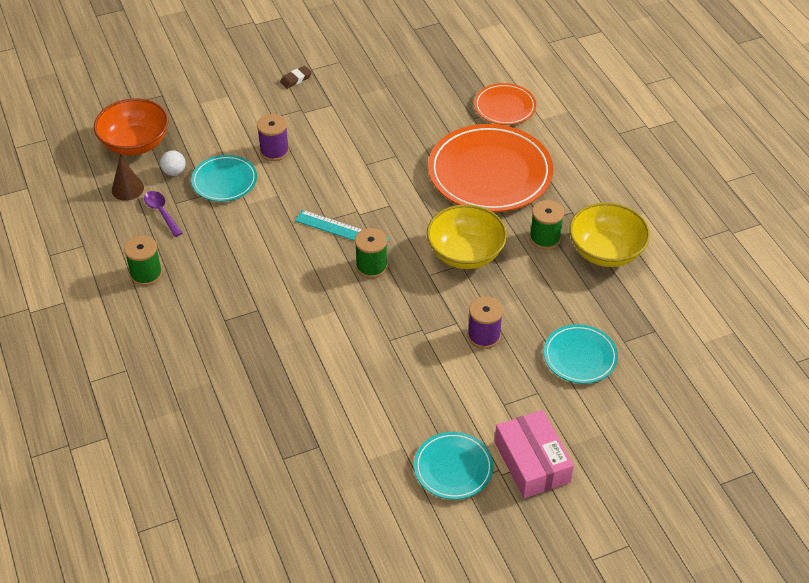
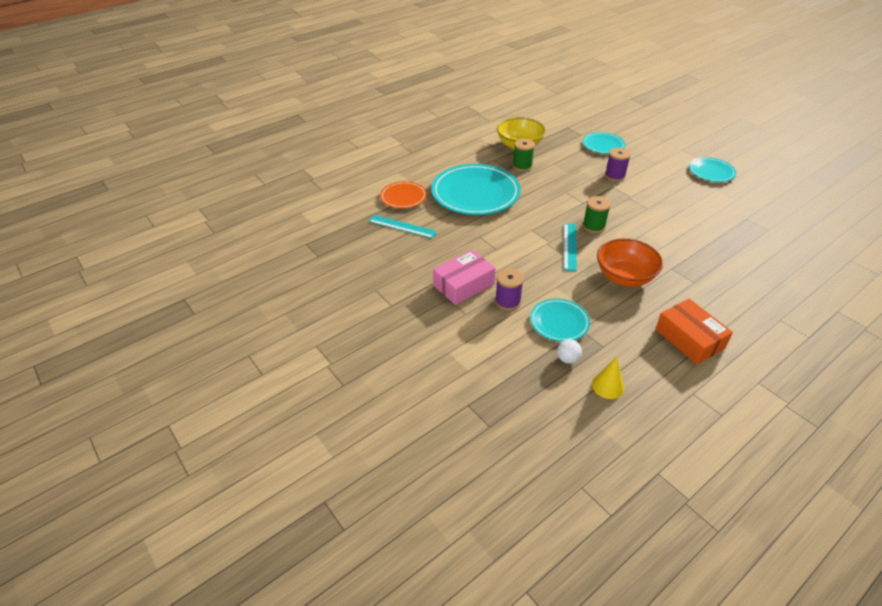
camera: 105 degrees left, 5 degrees down
(127, 189) = (608, 386): brown cone -> yellow cone
(135, 144) = (547, 401): orange bowl -> orange bowl (624, 277)
(146, 274) = (689, 339): green spool -> orange box
(161, 212) = (619, 351): purple spoon -> none
(296, 79) = (409, 311): brown eraser -> none
(442, 96) = (402, 226): none -> turquoise ruler
(465, 254) = (555, 191): yellow bowl -> none
(490, 173) = (475, 193): orange plate -> turquoise plate
(532, 462) = (683, 150): pink box -> pink box (463, 285)

